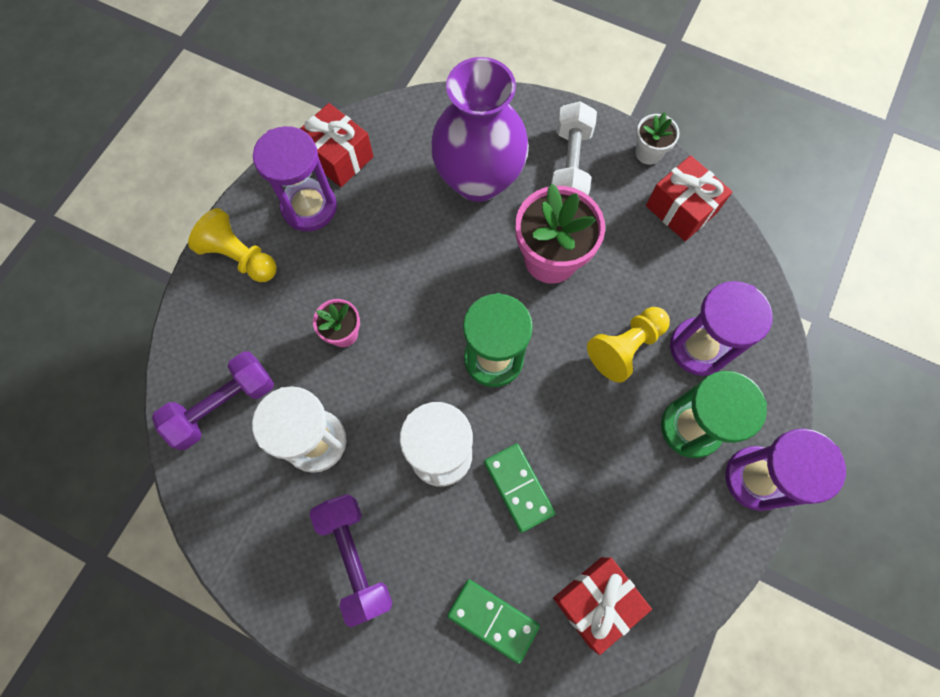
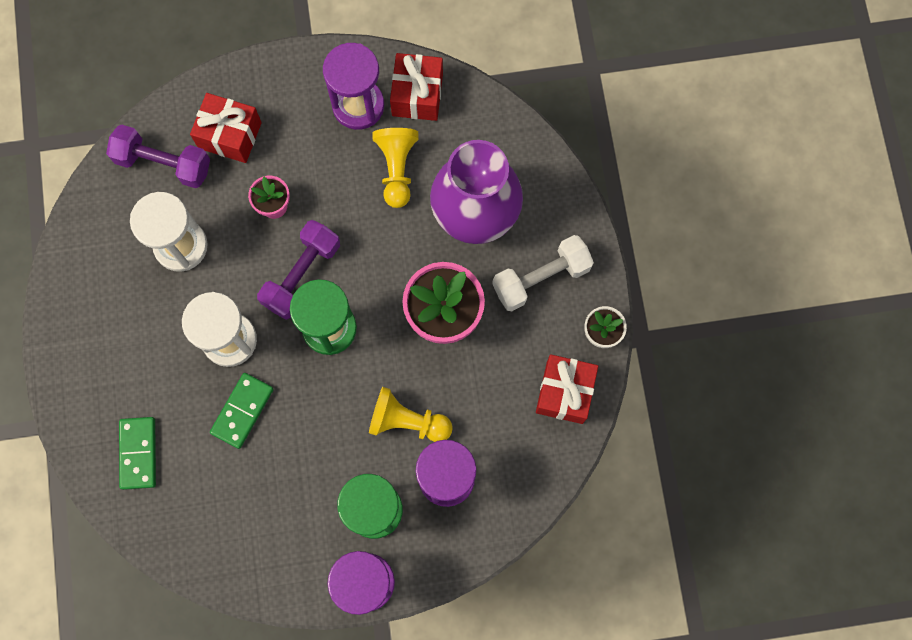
camera: 55 degrees right, 5 degrees up
(240, 257) = (282, 87): yellow pawn -> yellow pawn (397, 169)
(355, 558) = (119, 331): purple dumbbell -> purple dumbbell (302, 275)
(595, 601) = (197, 516): red gift -> red gift (230, 135)

